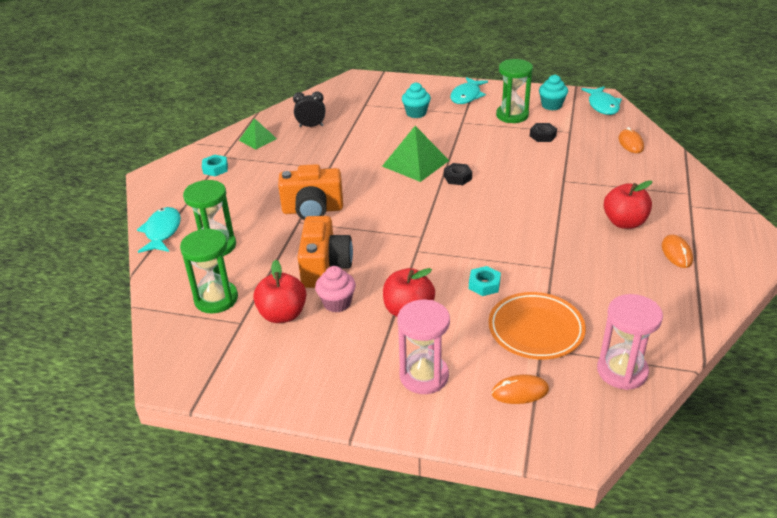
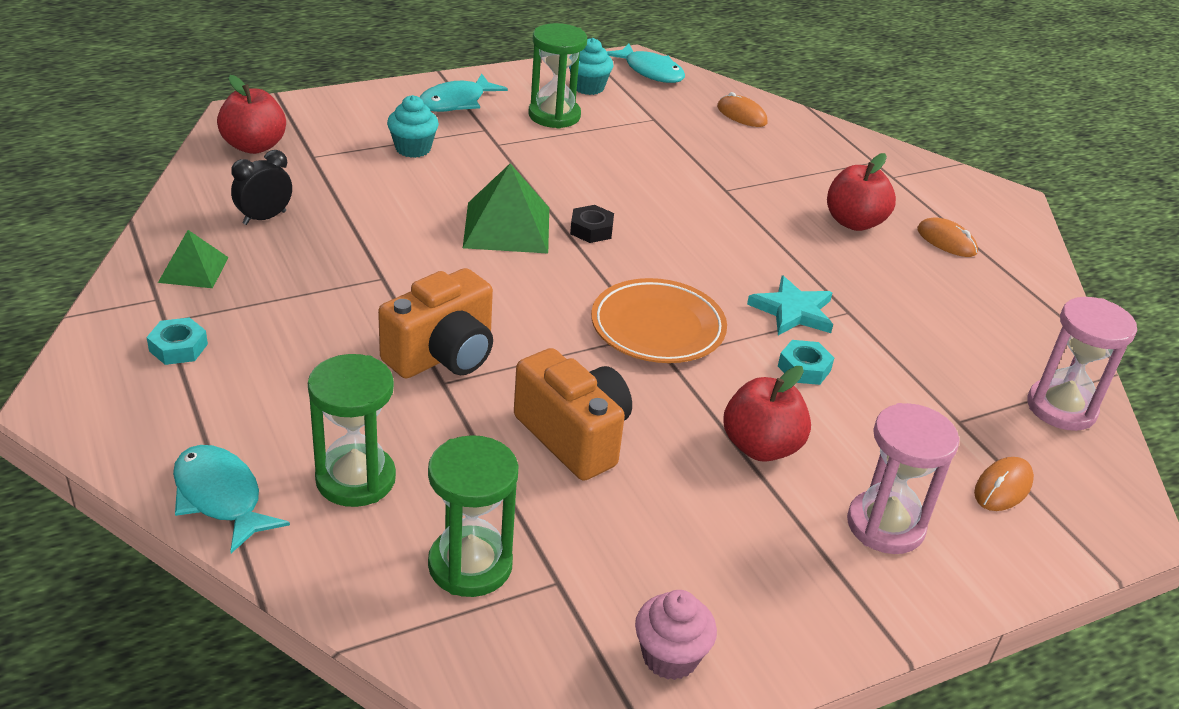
camera: 45 degrees left, 0 degrees up
(282, 314) = (604, 537): red apple -> red apple (254, 146)
(337, 303) = (657, 481): pink cupcake -> pink cupcake (670, 657)
(467, 96) = (456, 102): turquoise fish -> turquoise fish turned 60 degrees clockwise
(518, 255) = (793, 311): none -> turquoise star
(536, 329) = (926, 400): orange plate -> orange plate (657, 327)
(542, 136) = (628, 134): black nut -> none

